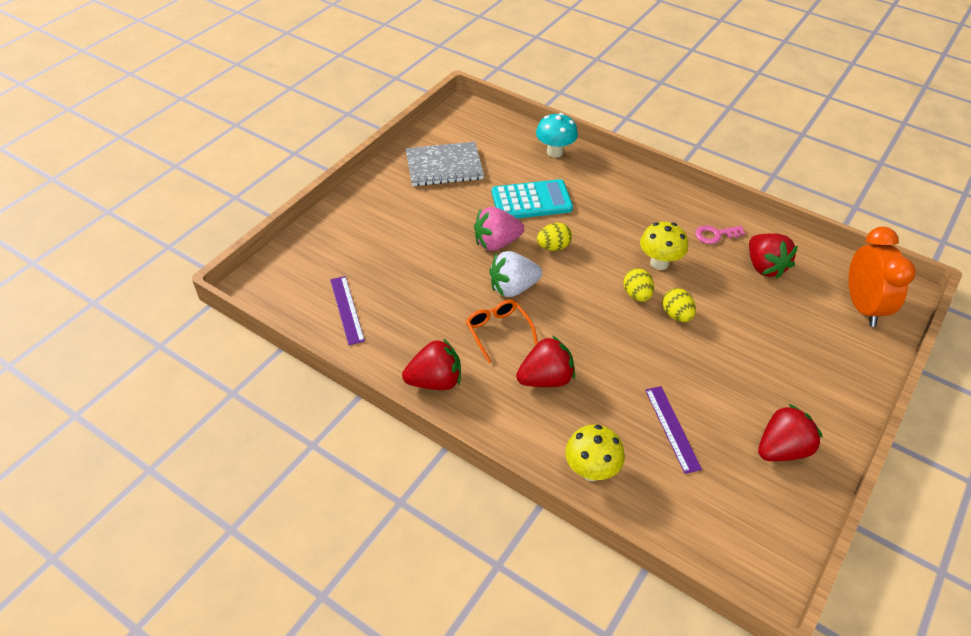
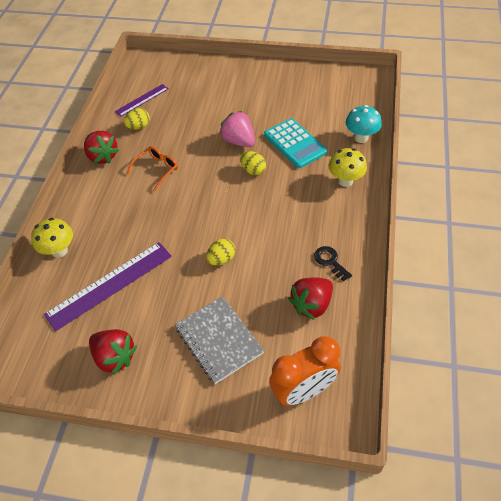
camera: 70 degrees right, 5 degrees up
(444, 166) = (300, 90): grey notebook -> grey notebook (219, 340)
(513, 288) = (200, 163): white strawberry -> none
(546, 379) = (126, 205): red strawberry -> none
(636, 295) = (230, 230): yellow egg -> yellow egg (139, 127)
(659, 263) = (273, 234): yellow mushroom -> yellow mushroom (345, 181)
(672, 428) = (110, 285): purple ruler -> purple ruler, size x1.75
(715, 235) = (330, 261): pink key -> black key

